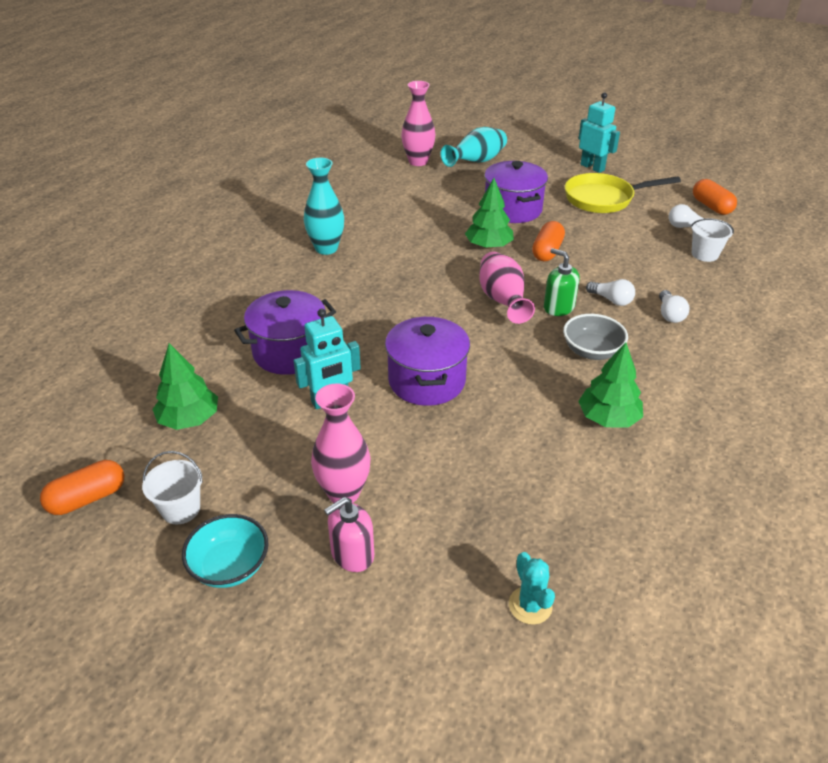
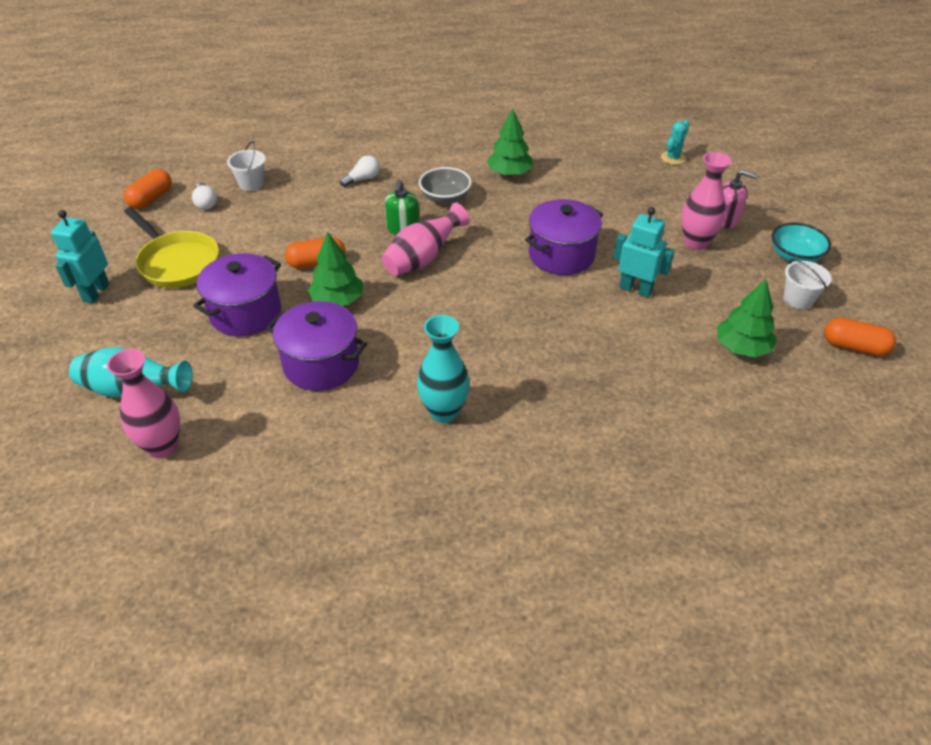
camera: 125 degrees left, 5 degrees up
(290, 352) = (615, 340): purple pot -> purple pot (321, 364)
(611, 300) = (367, 208): white light bulb -> none

